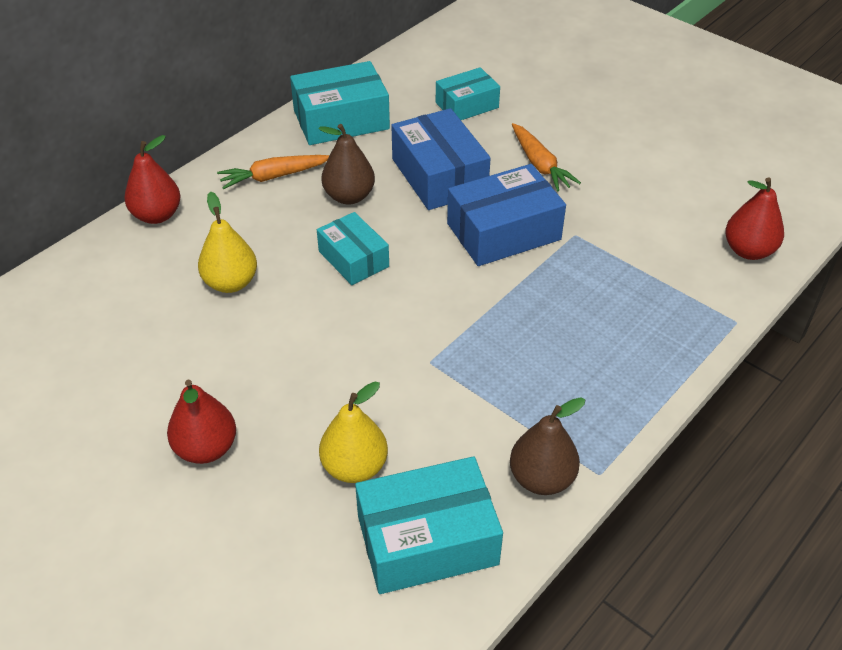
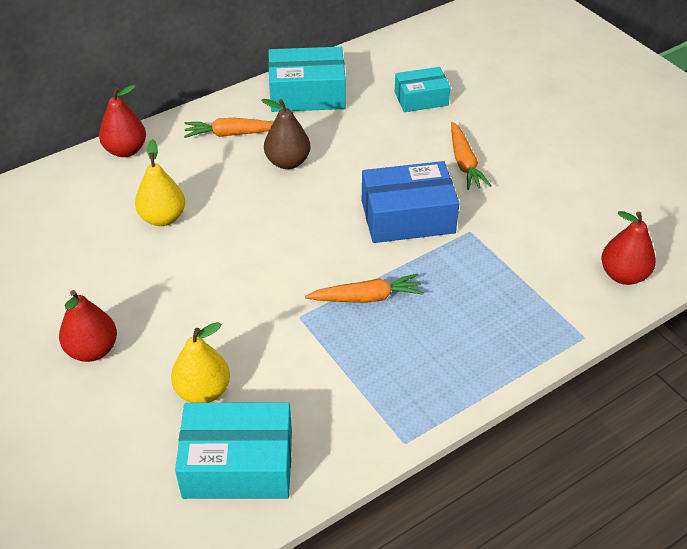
camera: 15 degrees right, 0 degrees up
(353, 259) = (270, 216): turquoise box -> none
(439, 175) = (372, 157): blue box -> none
(495, 326) = (367, 297): none -> orange carrot
(542, 479) = (353, 435): brown pear -> none

